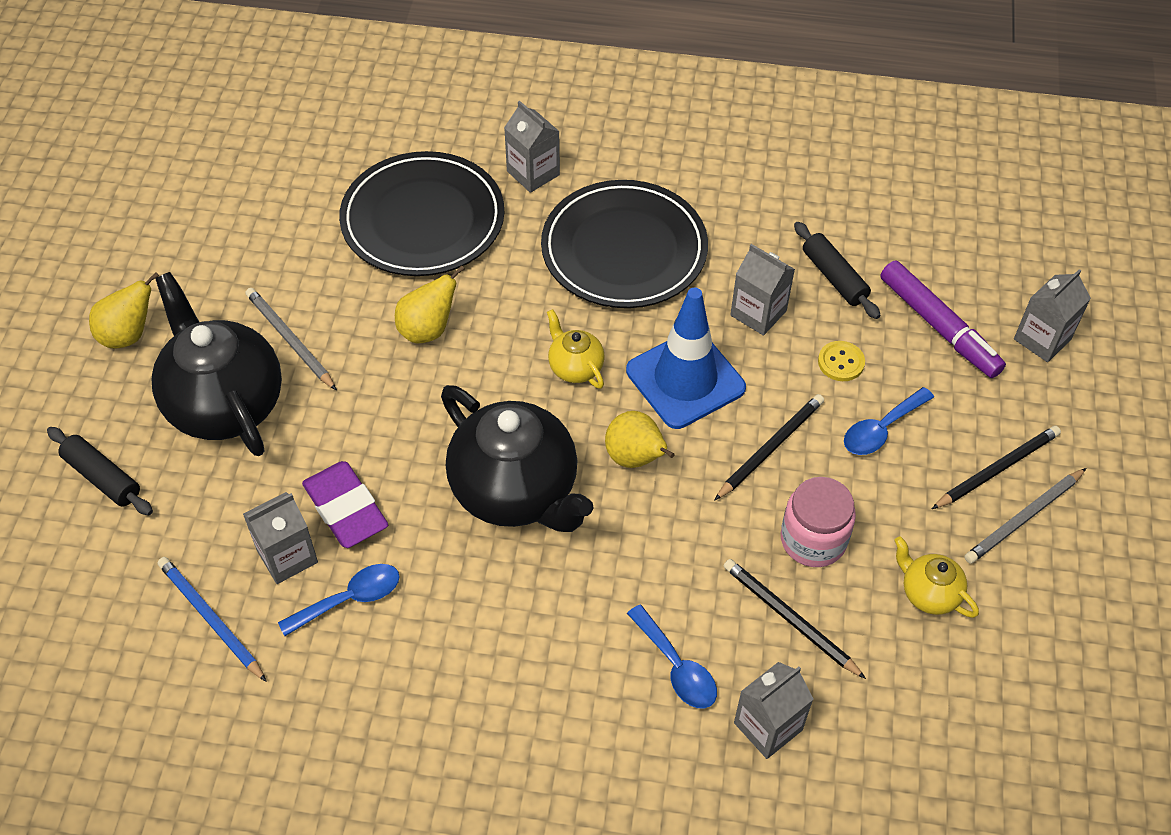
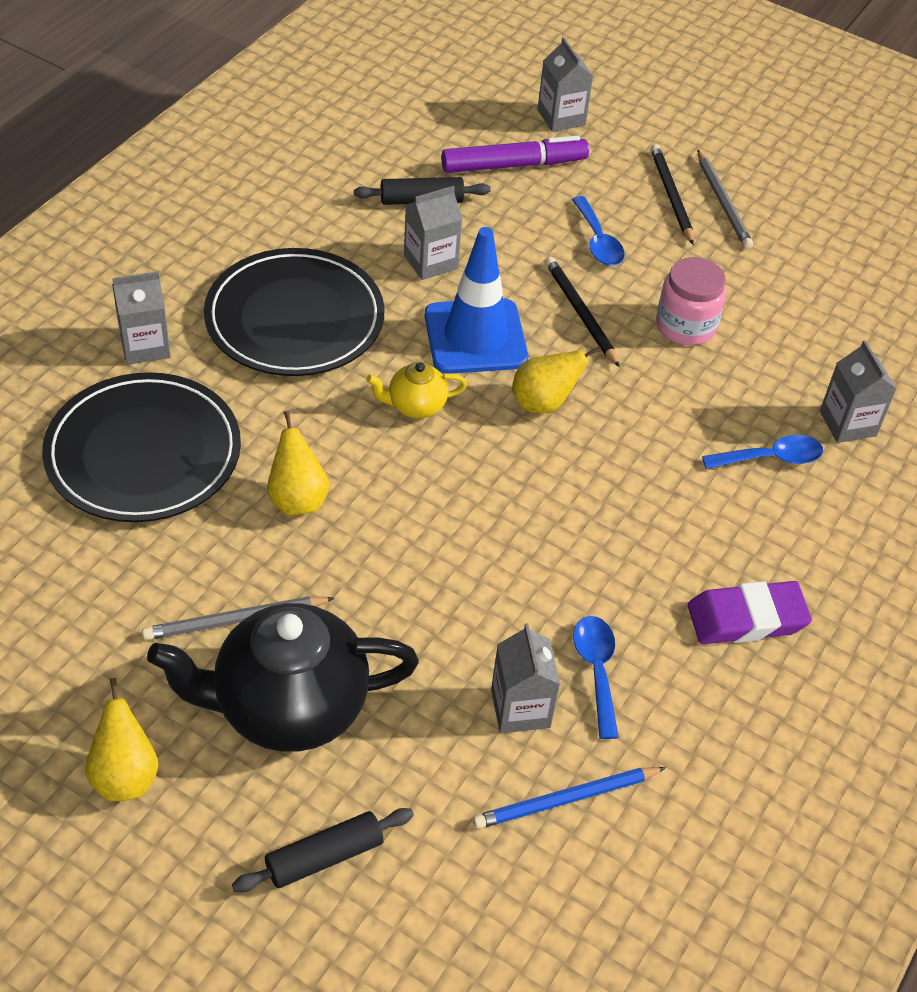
camera: 70 degrees left, 5 degrees down
(346, 509) = (486, 640): purple eraser -> purple eraser (746, 618)
(516, 491) = (536, 500): black teapot -> none
(789, 619) = (754, 370): black pencil -> none
(841, 362) = (516, 235): yellow button -> none
(928, 593) = (766, 282): yellow teapot -> none

